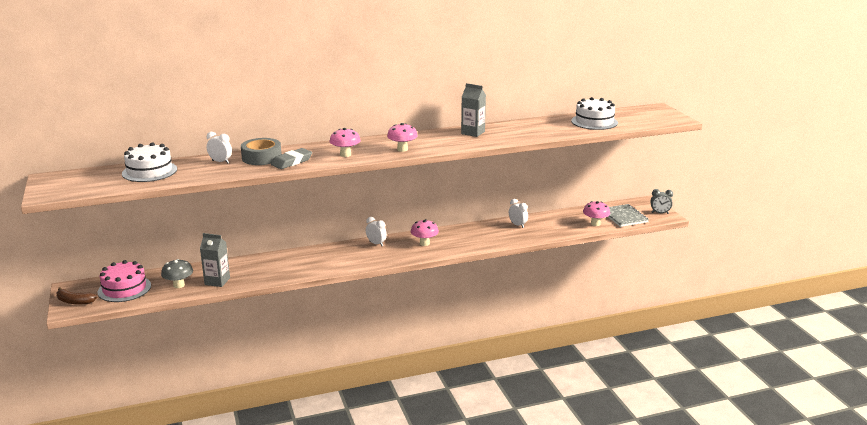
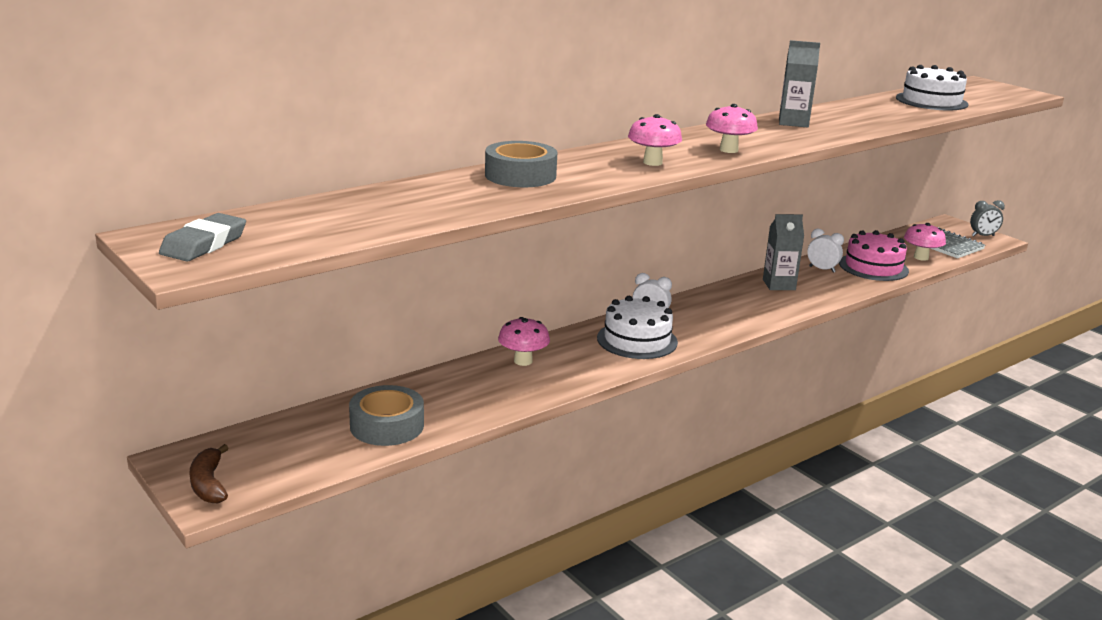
camera: 20 degrees left, 0 degrees up
(74, 301) = (209, 484): brown banana -> brown banana turned 75 degrees clockwise
(124, 289) = (288, 446): pink cake -> pink cake (873, 267)
(149, 171) = (346, 210): white cake -> white cake (637, 340)
(179, 285) = (387, 426): grey mushroom -> grey tape
(217, 281) = (450, 410): grey carton -> grey carton (779, 285)
(220, 162) = (457, 187): white clock -> none
(292, 162) = (581, 178): grey eraser -> grey eraser (204, 244)
(424, 243) = (721, 309): pink mushroom -> pink mushroom (523, 361)

